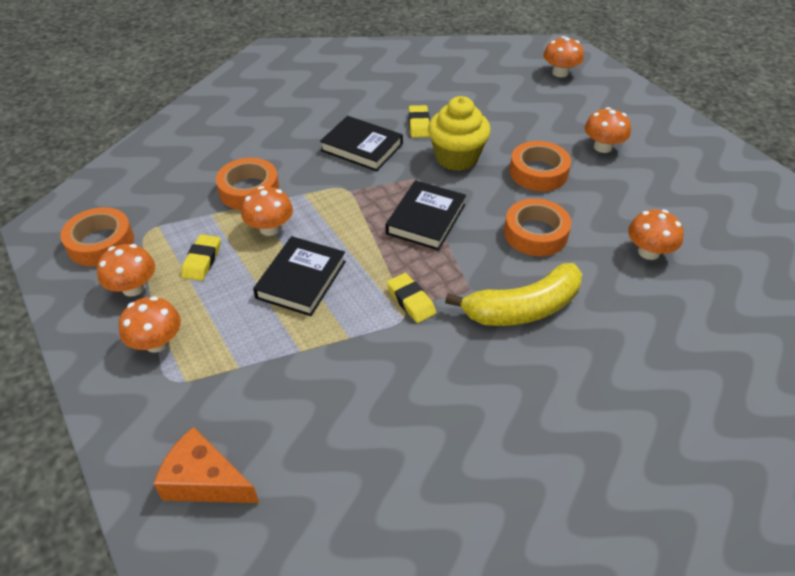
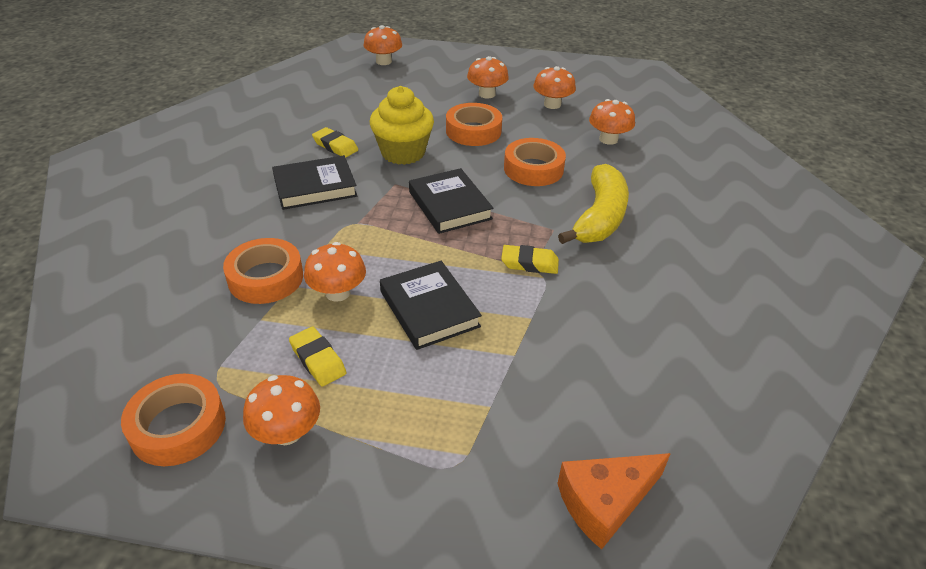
camera: 50 degrees left, 5 degrees down
(157, 342) = (390, 452): orange mushroom -> orange mushroom (552, 104)

